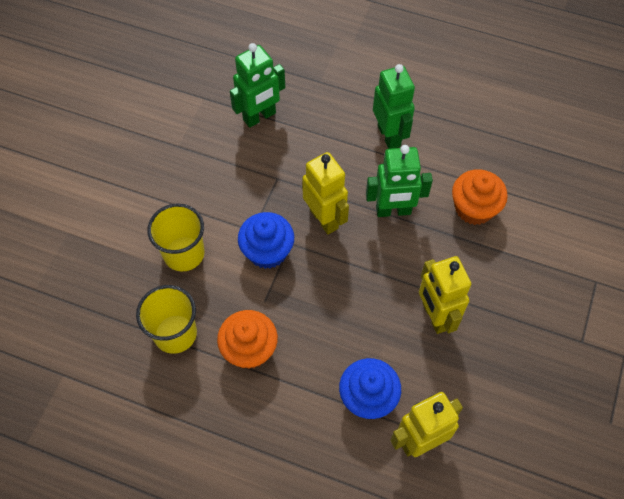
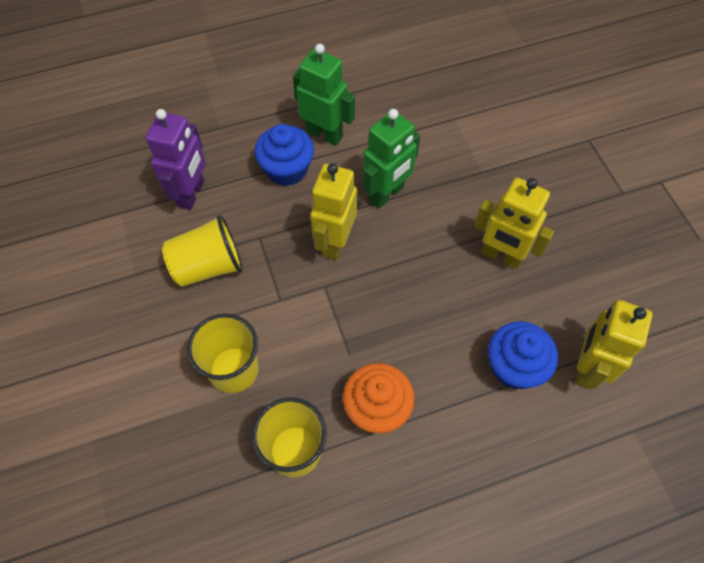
camera: 40 degrees left, 0 degrees up
(227, 174) = (208, 266): none -> yellow cup
(259, 117) = (192, 194): green robot -> purple robot
(267, 251) = (311, 308): blue cupcake -> blue cupcake (287, 169)
(324, 219) = (335, 242): yellow robot -> yellow robot turned 90 degrees counterclockwise
(474, 208) = (448, 147): orange cupcake -> none

